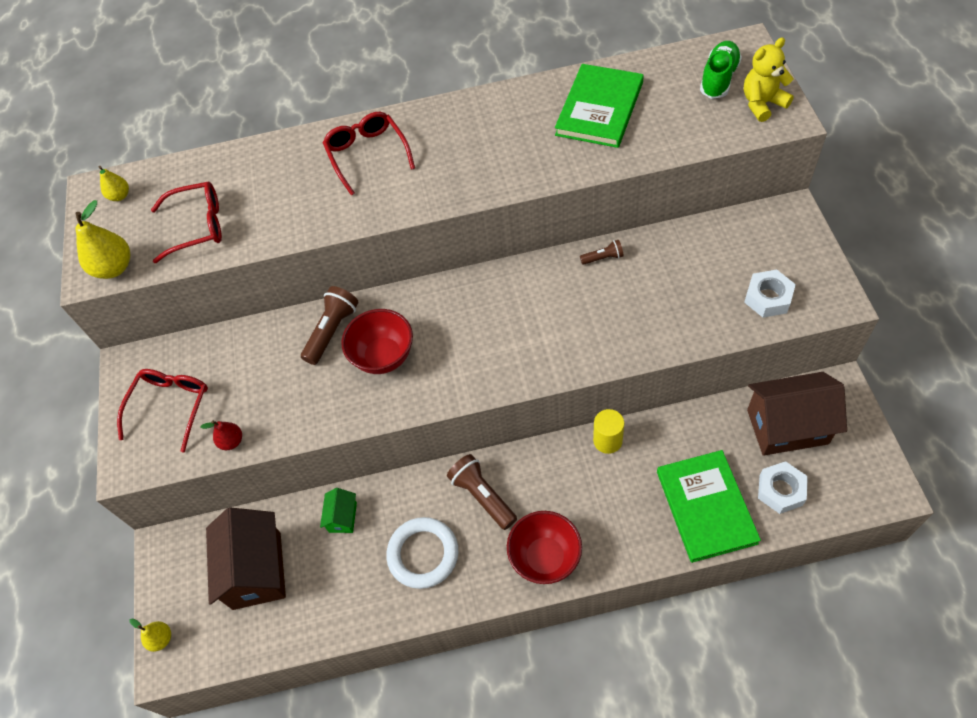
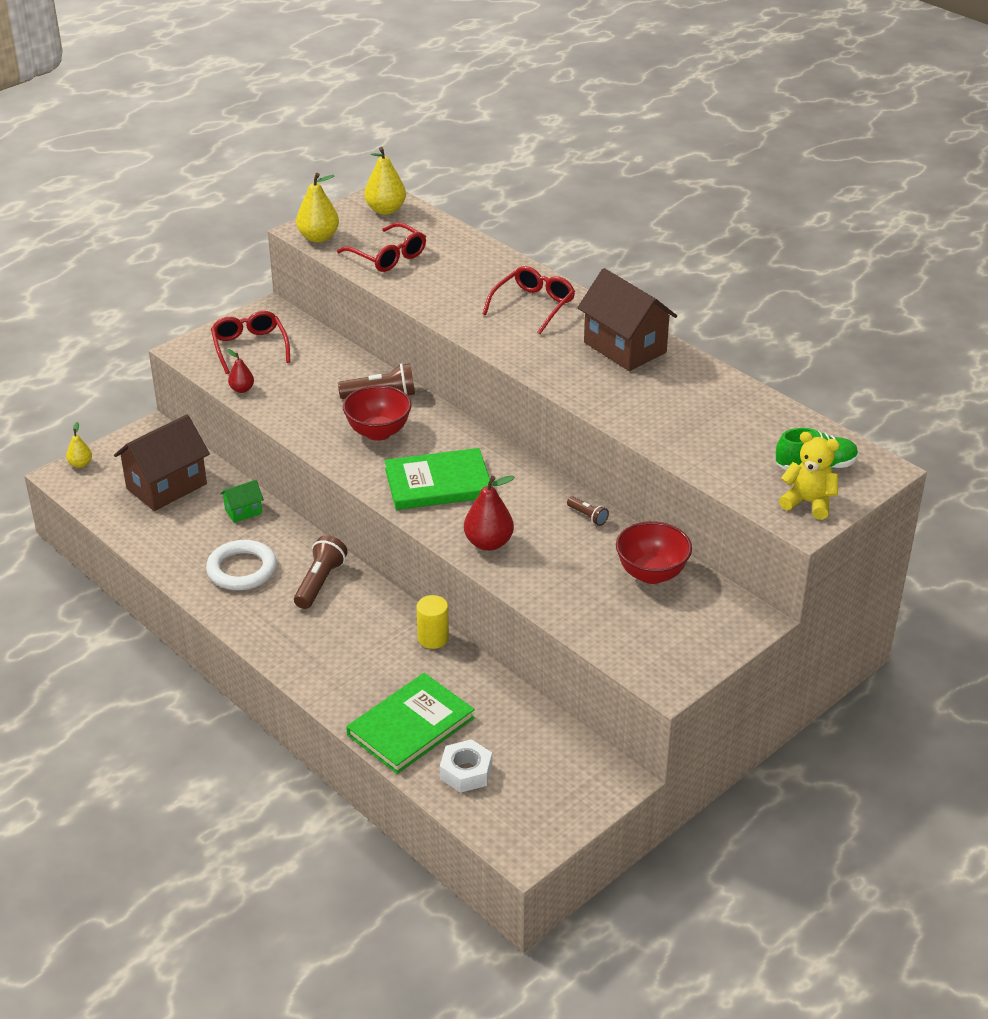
camera: 50 degrees right, 20 degrees down
(120, 196) = (385, 210): yellow pear -> yellow pear, size x1.74
(170, 406) = (249, 347): red glasses -> red glasses turned 90 degrees counterclockwise
(545, 557) = (288, 642): red bowl -> red bowl (651, 574)
(594, 342) = (488, 543): none -> red pear
(599, 109) = (706, 408): green book -> green book (438, 483)
(768, 298) = (630, 635): white nut -> none
(787, 426) = (542, 755): brown house -> brown house (625, 347)

